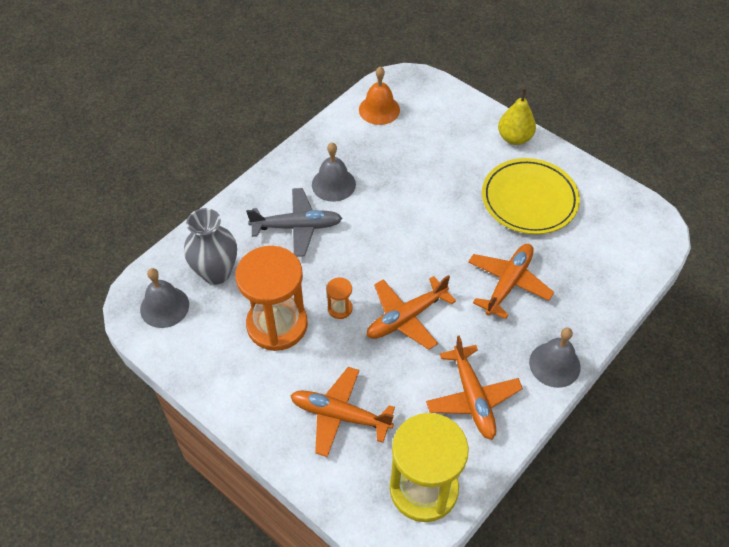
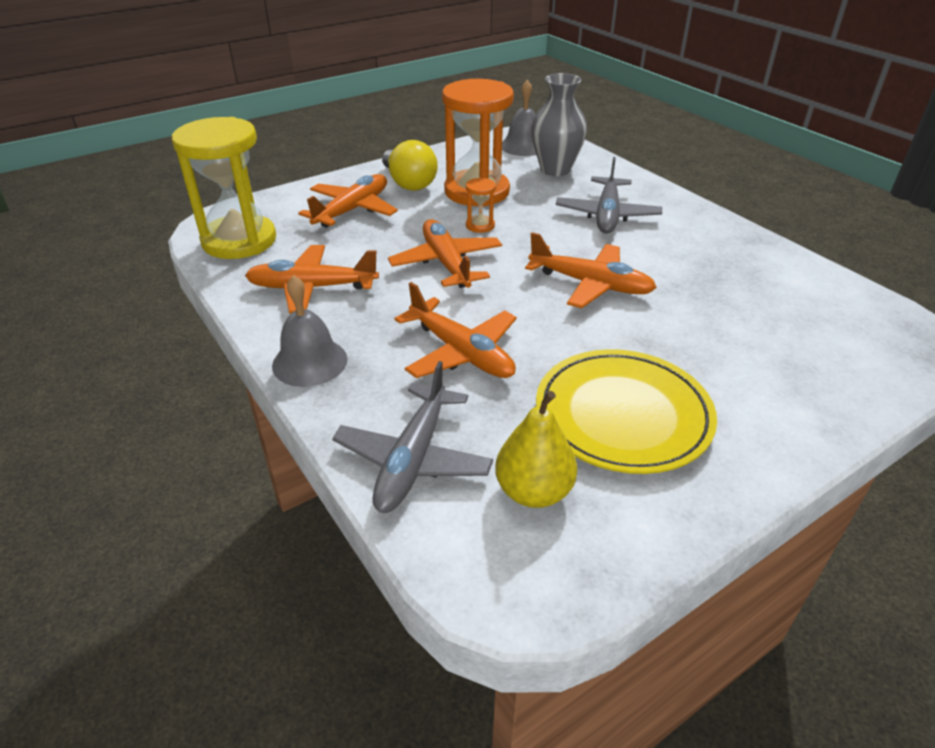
camera: 105 degrees right, 15 degrees down
(272, 385) = (409, 183): none -> yellow light bulb
(333, 184) = (675, 245): grey bell -> none
(379, 109) = (833, 300): orange bell -> none
(404, 226) = (590, 284): none -> orange plane
(514, 138) = (782, 435): yellow pear -> yellow pear (533, 491)
(606, 284) = (413, 459): none -> grey plane

